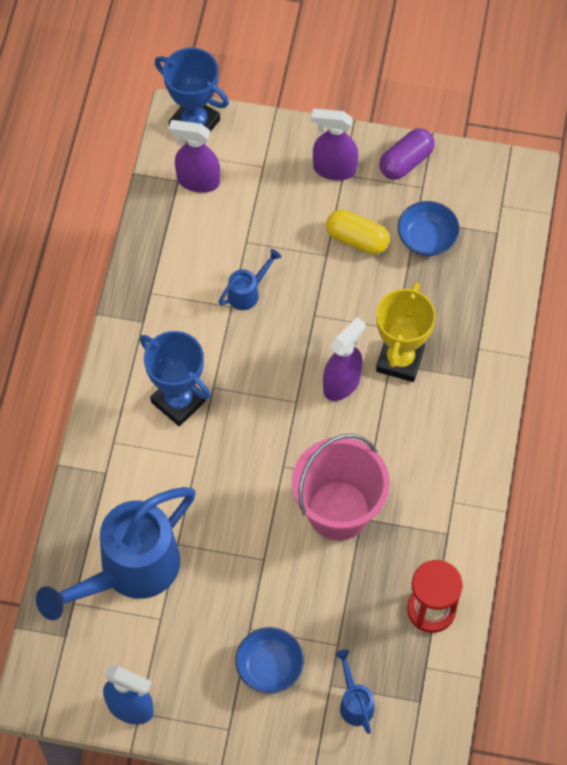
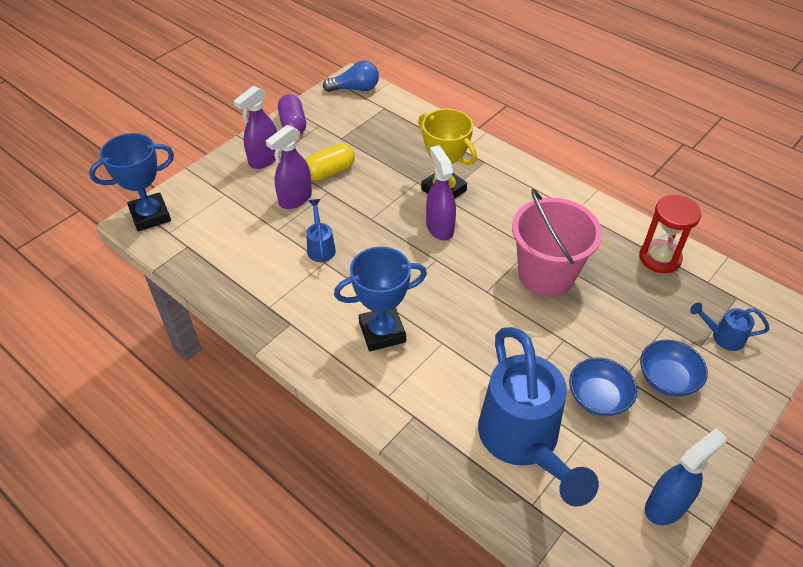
camera: 60 degrees left, 15 degrees down
(198, 181) = (199, 234): purple spray bottle -> purple spray bottle (295, 199)
(427, 238) = (360, 139): blue bowl -> blue bowl (598, 398)
(509, 185) = (355, 89): none -> blue light bulb

